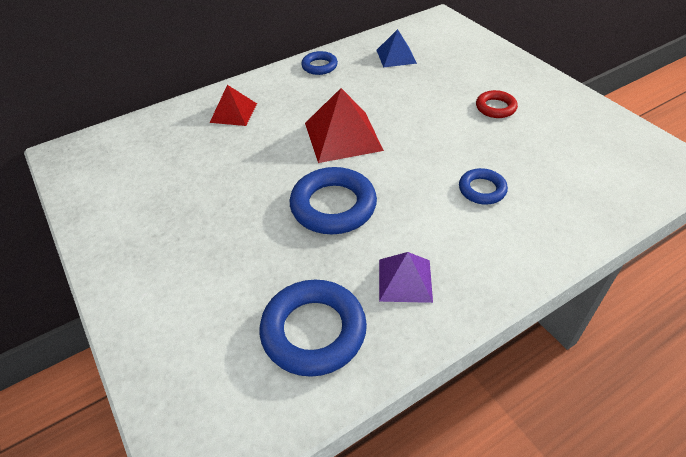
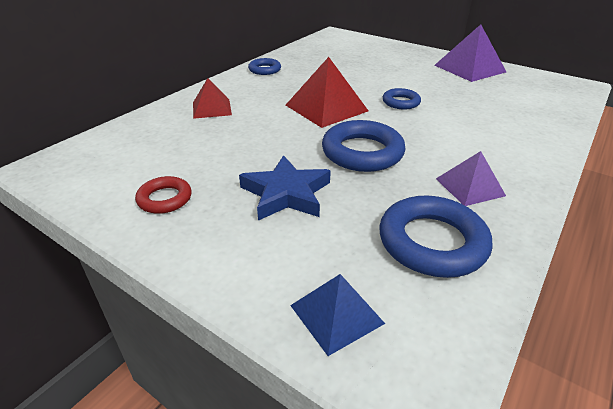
camera: 25 degrees left, 10 degrees down
(228, 237) = (286, 193): none -> blue star
(396, 56) = (323, 57): blue pyramid -> blue pyramid (337, 314)
(482, 189) = (467, 120): blue ring -> blue ring (401, 102)
(495, 107) = (426, 74): red ring -> red ring (165, 199)
(559, 108) = (469, 68): none -> purple pyramid

